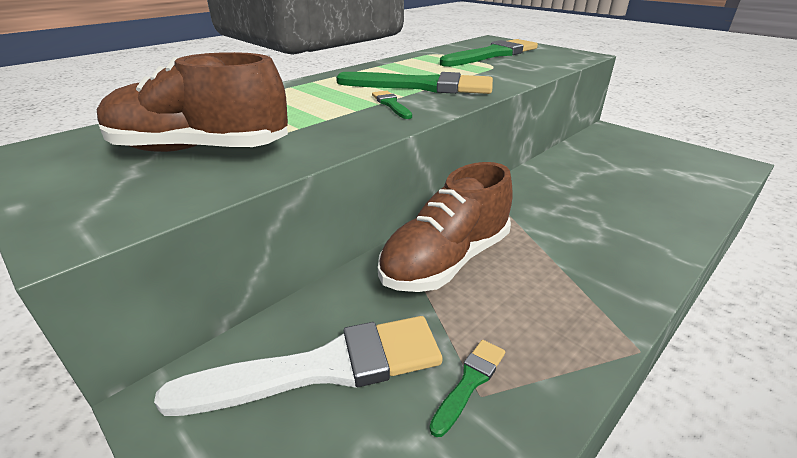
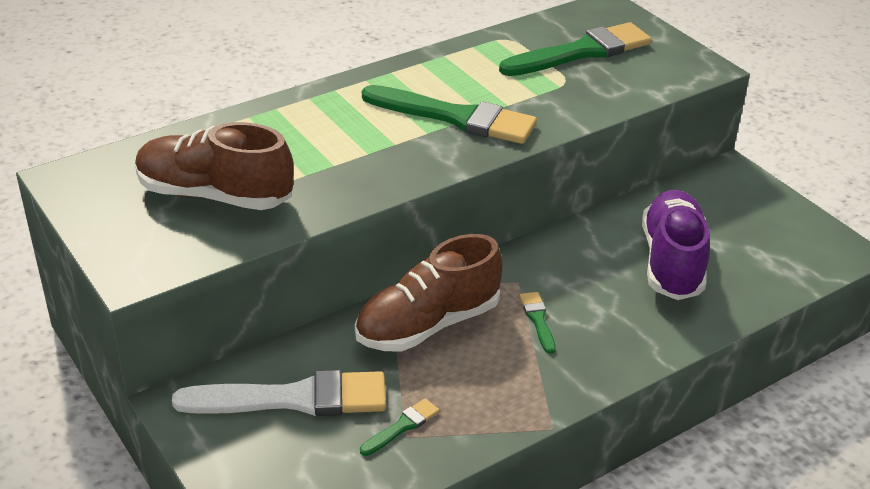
camera: 10 degrees right, 5 degrees up
(391, 104) = (407, 148): green brush -> green brush (538, 320)
(621, 185) = (672, 262): none -> purple shoe

